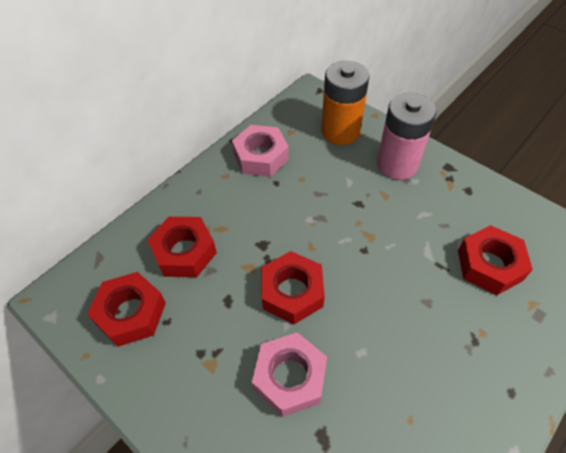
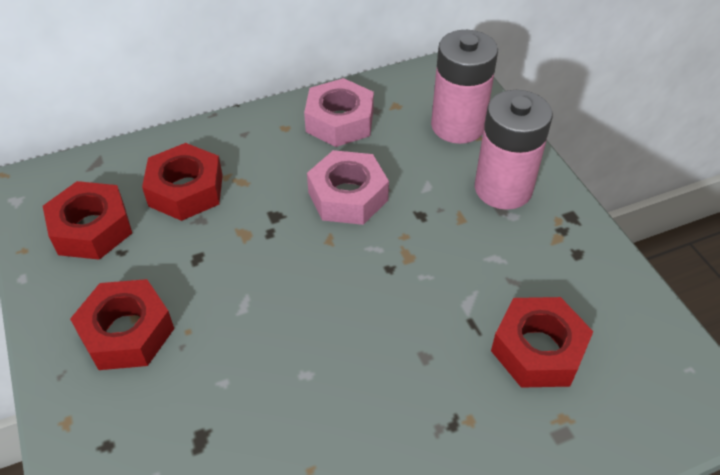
camera: 25 degrees right, 5 degrees down
(290, 377) = (208, 363): pink nut -> pink nut (348, 196)
(292, 292) = (272, 278): red nut -> red nut (127, 332)
(340, 131) = (457, 126): orange battery -> pink battery

